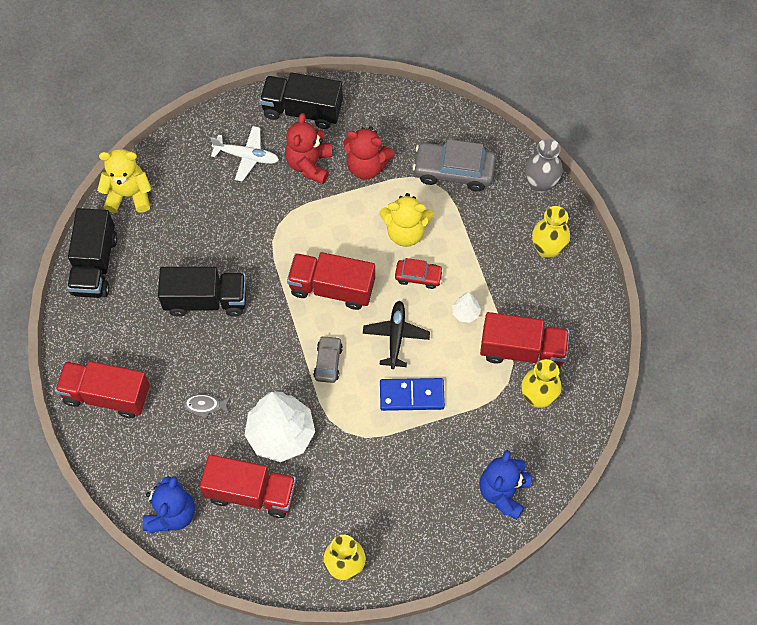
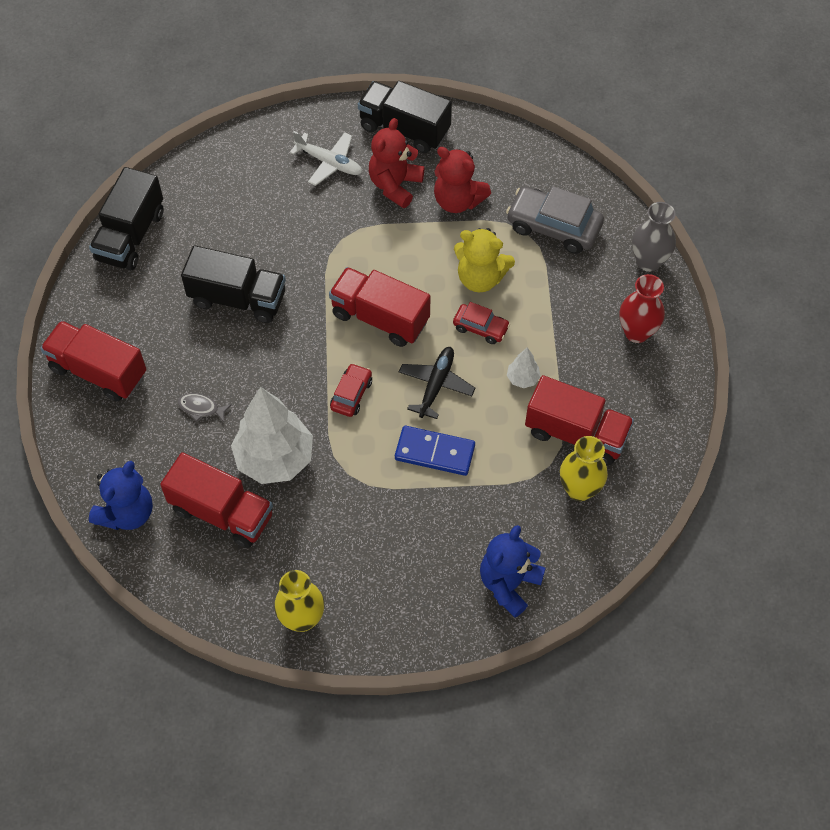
camera: 15 degrees right, 5 degrees down
(129, 195) = (190, 174): yellow teddy bear -> none
(328, 362) = (351, 394): grey car -> red car
(547, 249) = (636, 332): yellow vase -> red vase

